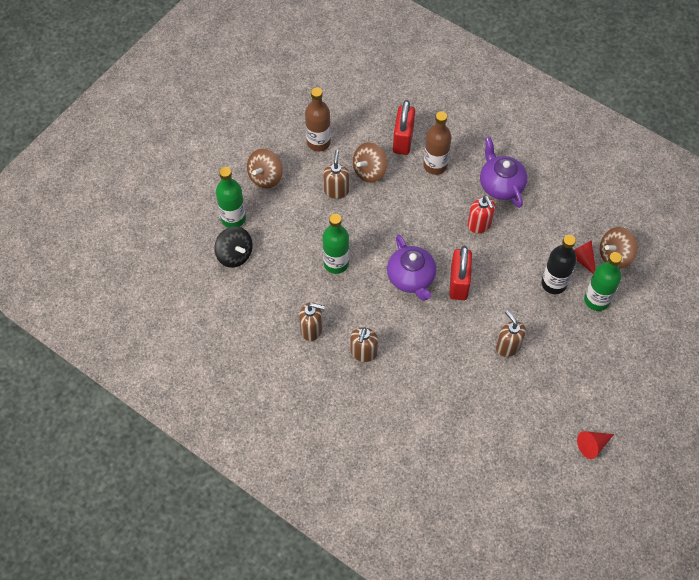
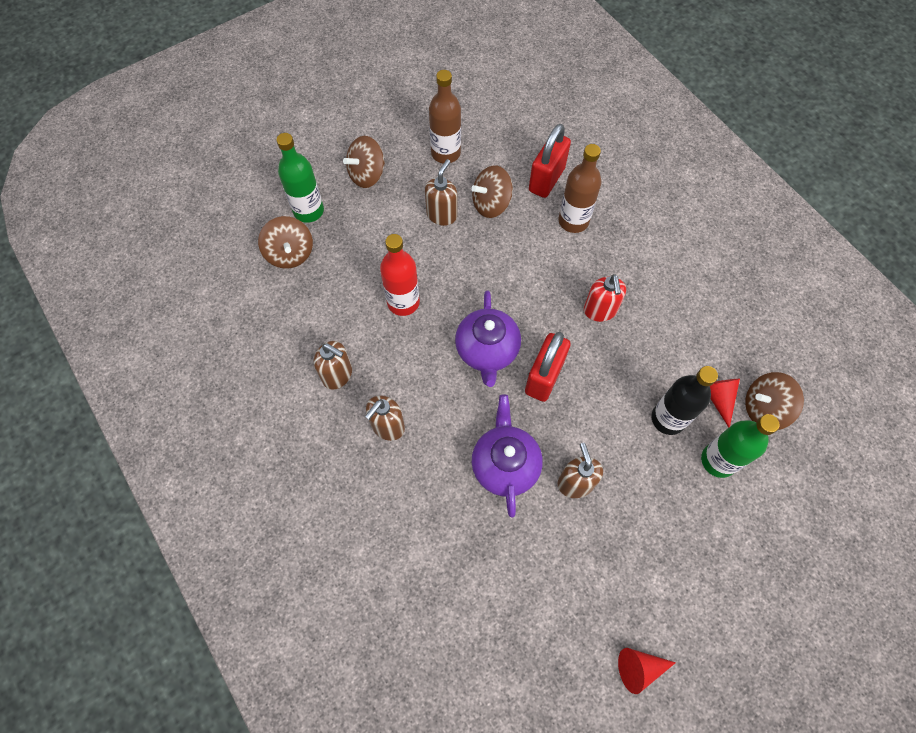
camera: 20 degrees right, 5 degrees up
(235, 255) = (290, 253): black spinning top -> brown spinning top
(336, 263) = (403, 302): green bottle -> red bottle
(500, 185) = (646, 269): purple teapot -> purple teapot (505, 464)

